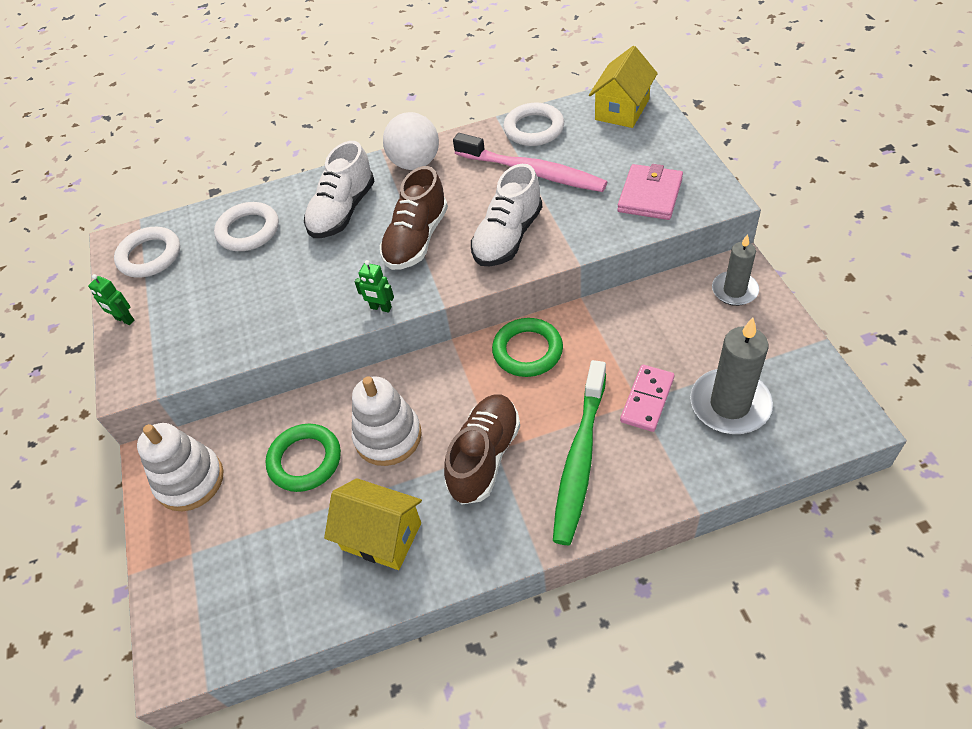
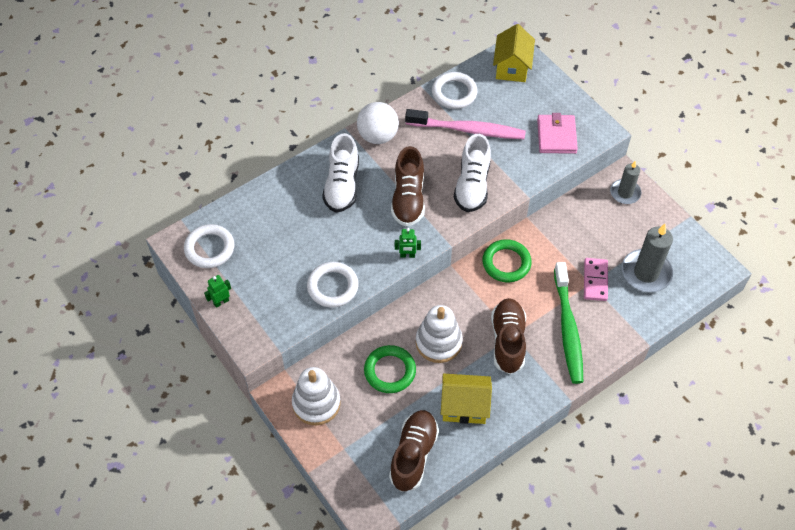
camera: 25 degrees left, 5 degrees up
(124, 320) = (221, 302): green robot -> green robot turned 135 degrees clockwise
(248, 230) = (277, 214): white ring -> white ring (332, 287)
(277, 589) = (413, 455): none -> brown shoe

